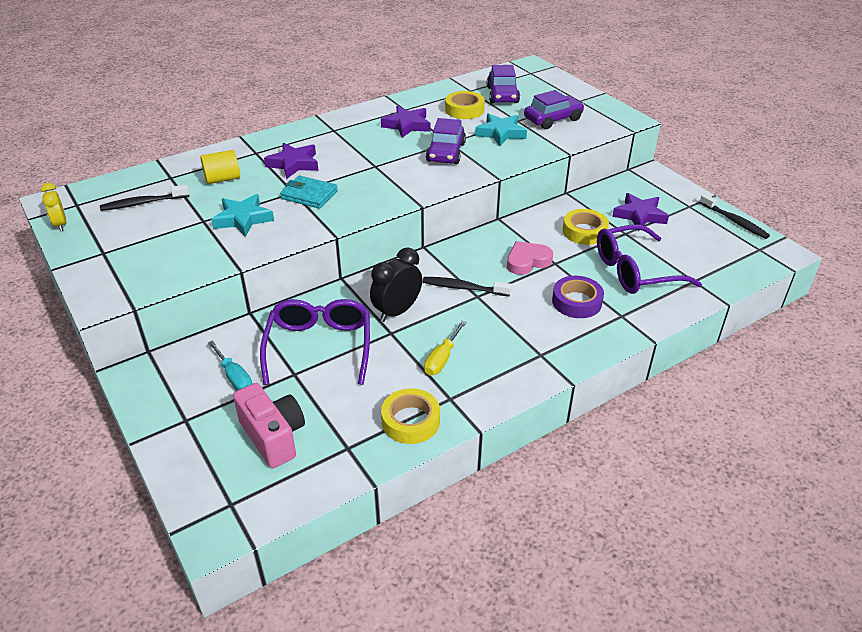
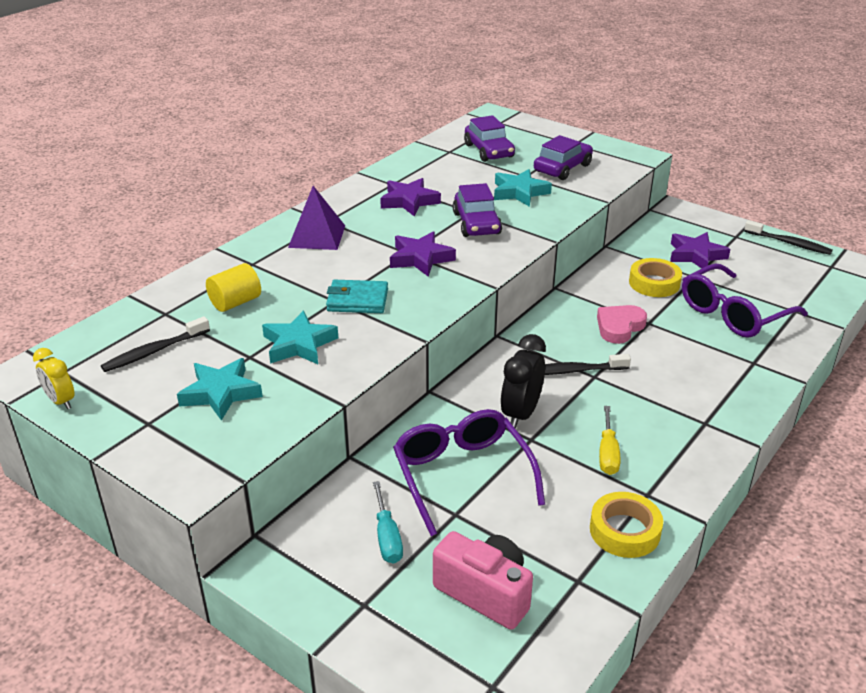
camera: 20 degrees left, 5 degrees down
(164, 242) = (220, 393): none -> turquoise star
(234, 377) = (387, 537): turquoise screwdriver -> turquoise screwdriver turned 45 degrees clockwise
(294, 164) = (310, 268): purple star -> purple star (420, 258)
(317, 140) = (317, 236): none -> purple pyramid
(464, 110) = (460, 173): yellow tape -> none
(576, 302) = (700, 358): purple tape -> none

